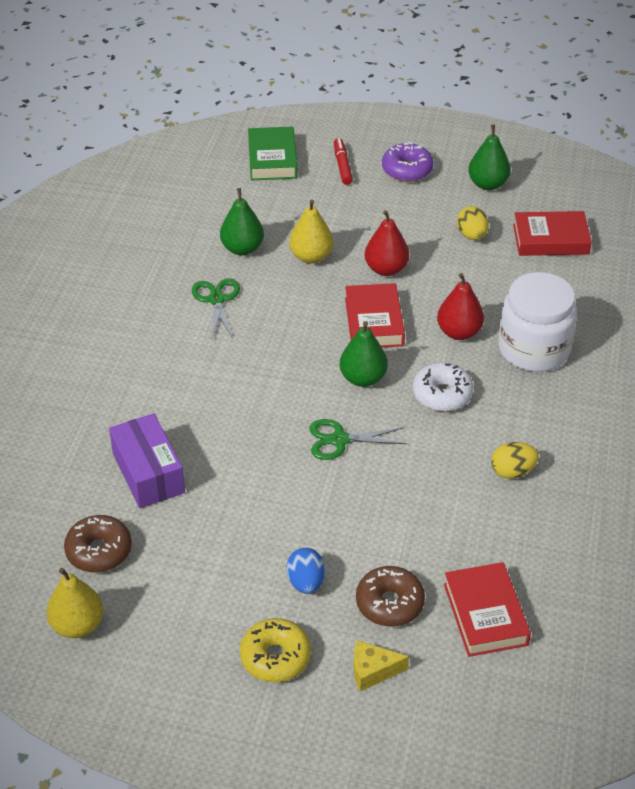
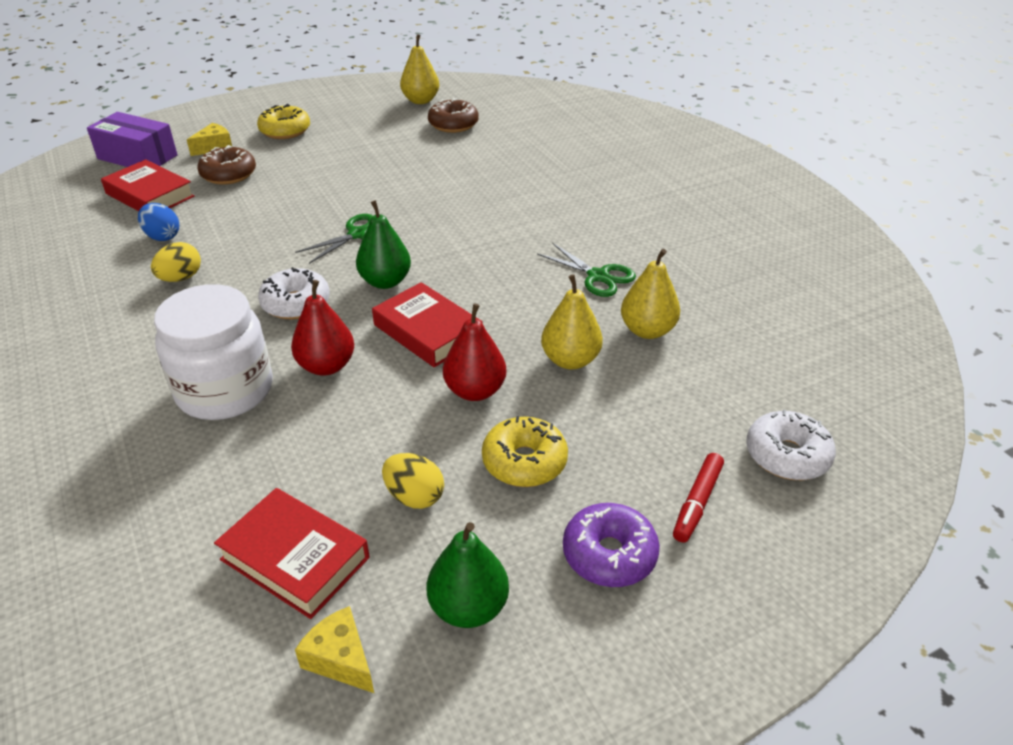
camera: 140 degrees right, 5 degrees down
(148, 473) = (477, 162): purple box -> purple box (137, 157)
(242, 248) = (647, 330): green pear -> yellow pear
(272, 159) = (787, 455): green book -> white donut
(306, 582) = (299, 161): blue egg -> blue egg (162, 236)
(342, 165) = (697, 503): red marker -> red marker turned 75 degrees clockwise
(401, 222) = (524, 462): none -> yellow donut
(550, 239) = (295, 558): red book -> red book turned 75 degrees clockwise
(556, 195) = (340, 659): none -> yellow cheese

